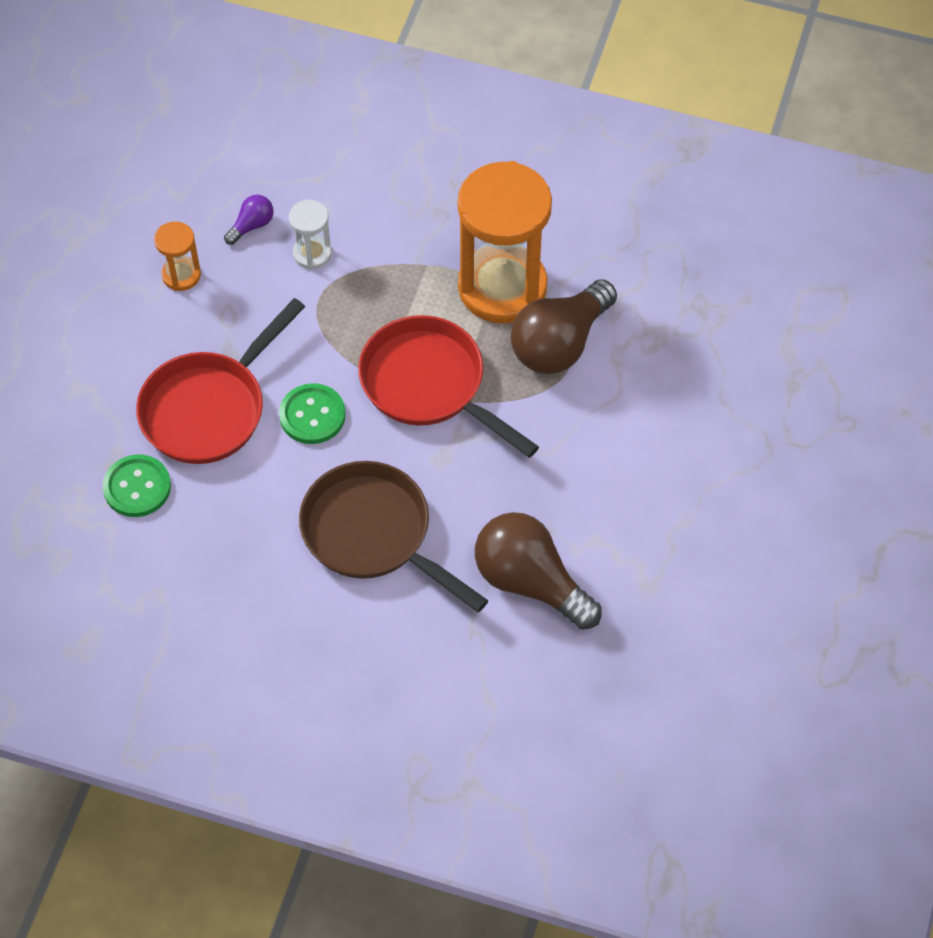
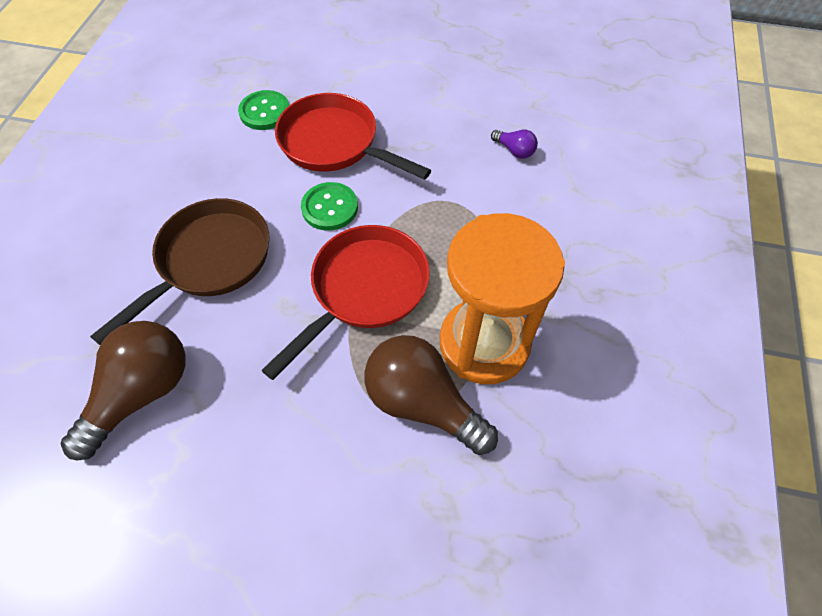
camera: 85 degrees right, 0 degrees up
(181, 275) = (457, 114): orange hourglass -> none
(312, 253) = (494, 192): white hourglass -> none

